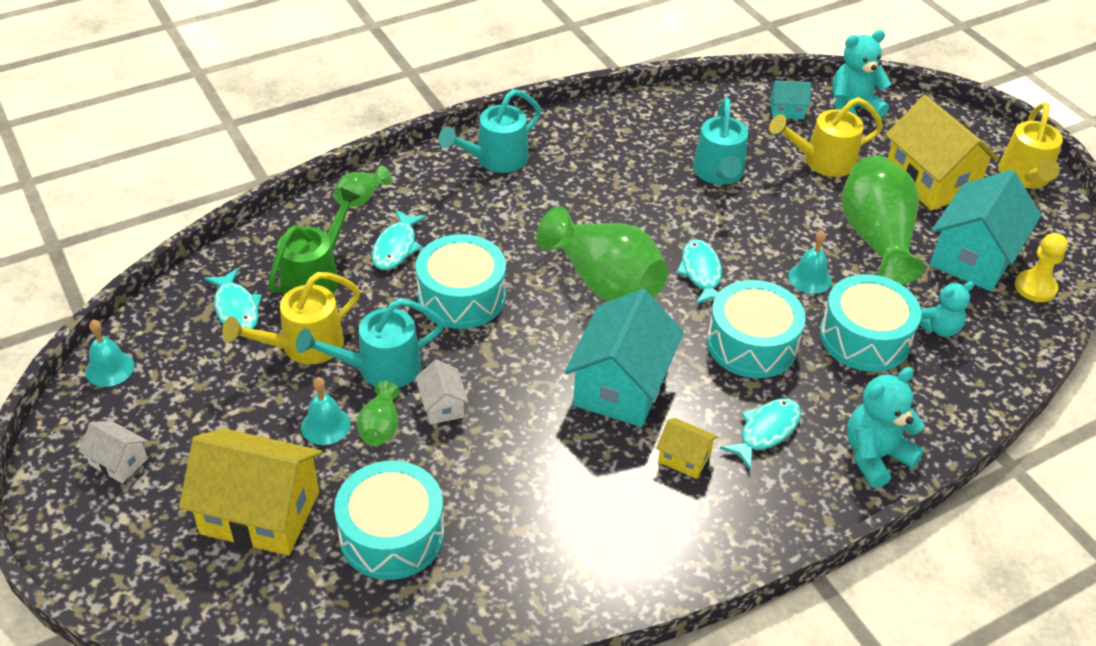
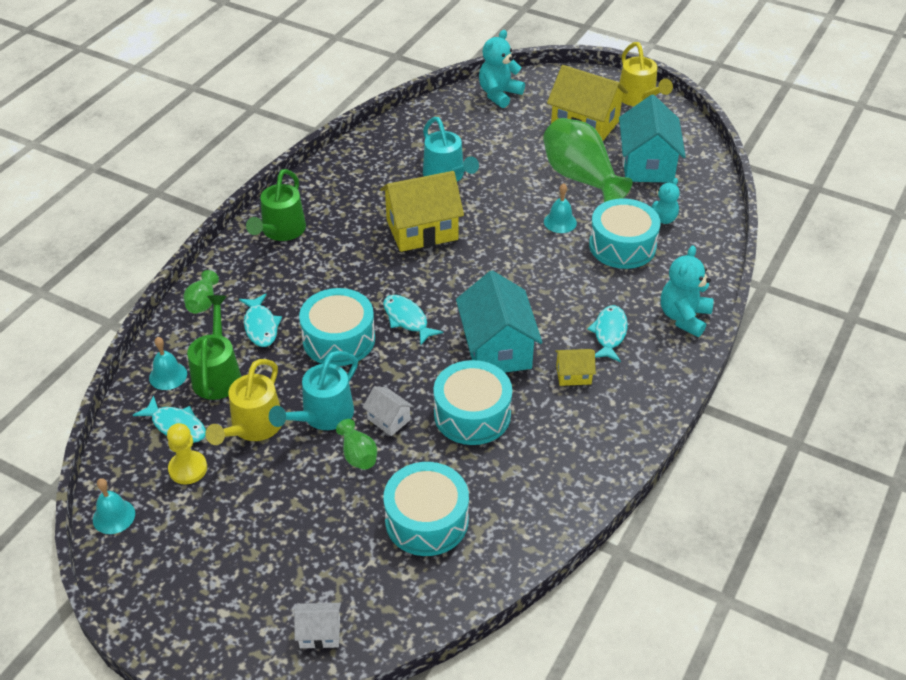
camera: 30 degrees left, 0 degrees up
(119, 462) = (184, 577): white house -> white house (320, 633)
(260, 512) = (322, 555): yellow house -> yellow house (422, 230)
(325, 425) = (317, 473): turquoise bell -> turquoise bell (168, 375)
(495, 160) = (281, 231): turquoise watering can -> green watering can
(604, 282) = (429, 284): green vase -> none
(701, 273) = (488, 249): turquoise fish -> turquoise fish (407, 319)
(751, 344) = (557, 282): turquoise drum -> turquoise drum (472, 414)
(787, 110) = (457, 113): turquoise house -> none
(822, 161) = (507, 139): yellow watering can -> none
(1035, 287) = (696, 168): yellow pawn -> yellow pawn (188, 469)

